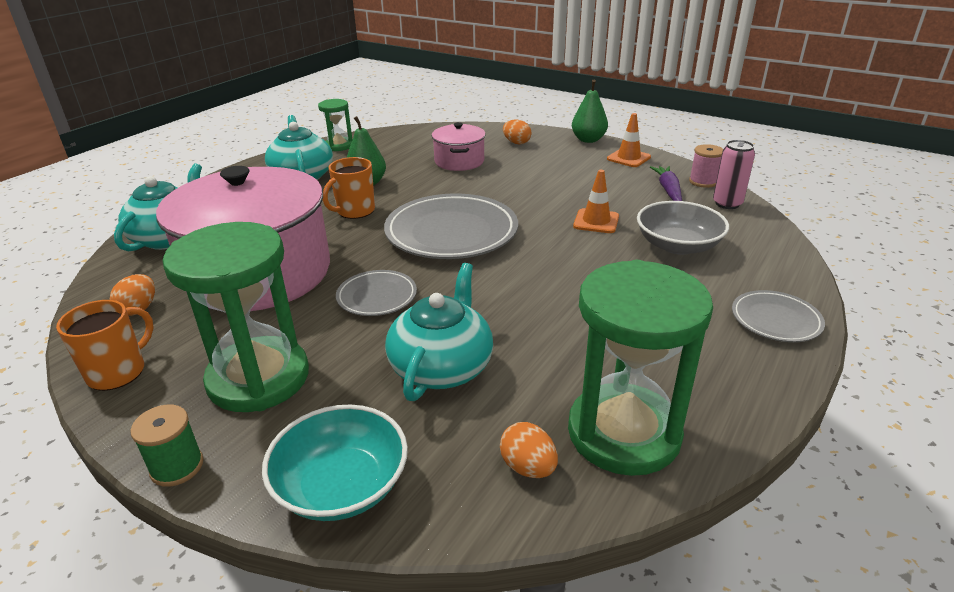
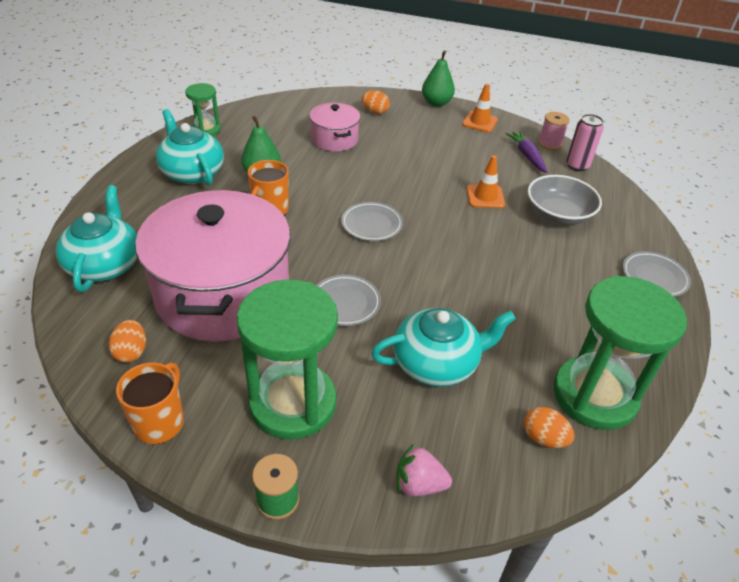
camera: 20 degrees left, 10 degrees up
(341, 485) = (419, 484): turquoise bowl -> pink strawberry
(442, 367) = (436, 363): turquoise teapot -> turquoise teapot turned 75 degrees clockwise
(451, 233) = (371, 224): grey plate -> grey plate, size x0.52

